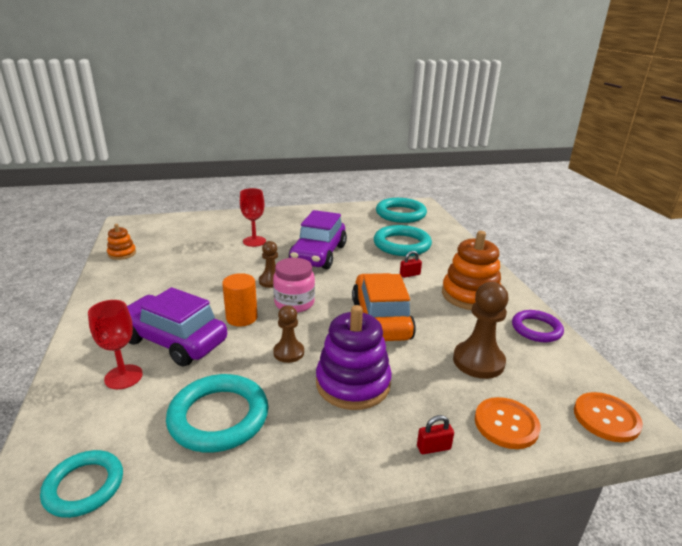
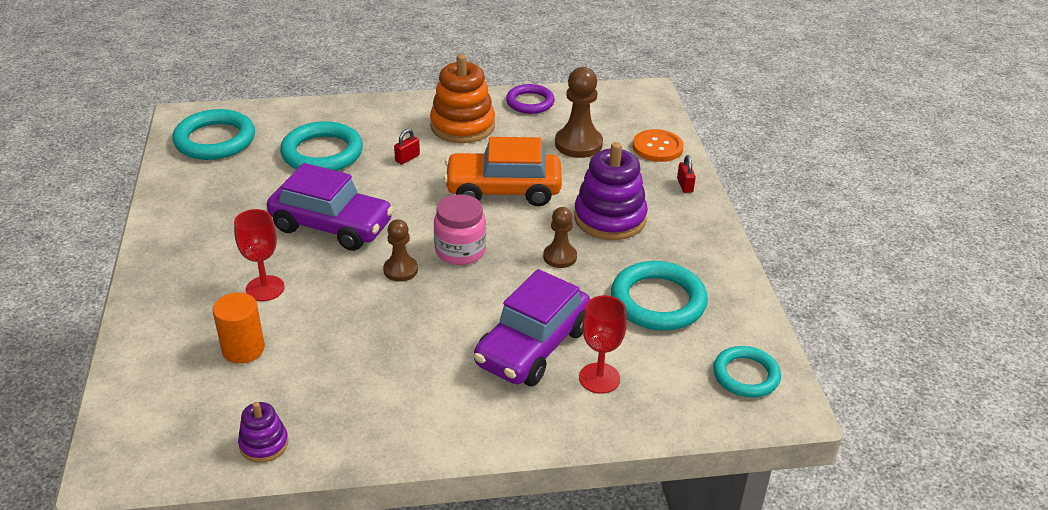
camera: 85 degrees left, 10 degrees up
(122, 253) = (264, 444): orange stacking toy -> purple stacking toy
(241, 318) = (488, 293): orange cylinder -> orange cylinder (243, 349)
(409, 274) = (407, 158): red padlock -> red padlock turned 60 degrees clockwise
(606, 418) = (648, 102): orange button -> none

